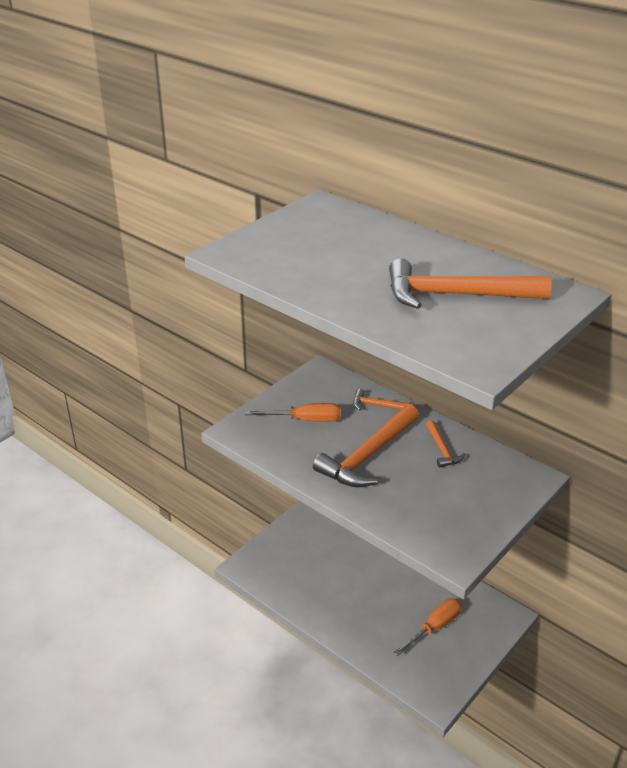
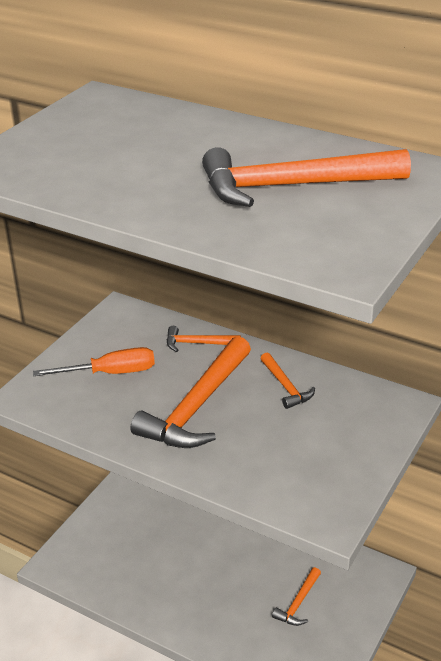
camera: 10 degrees left, 0 degrees up
(434, 627) = (298, 603): orange screwdriver -> orange hammer

